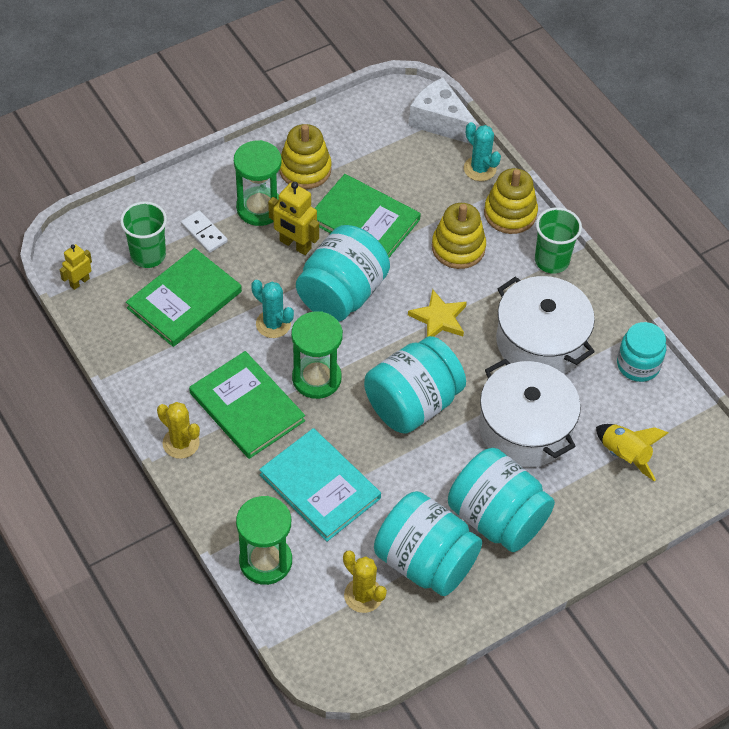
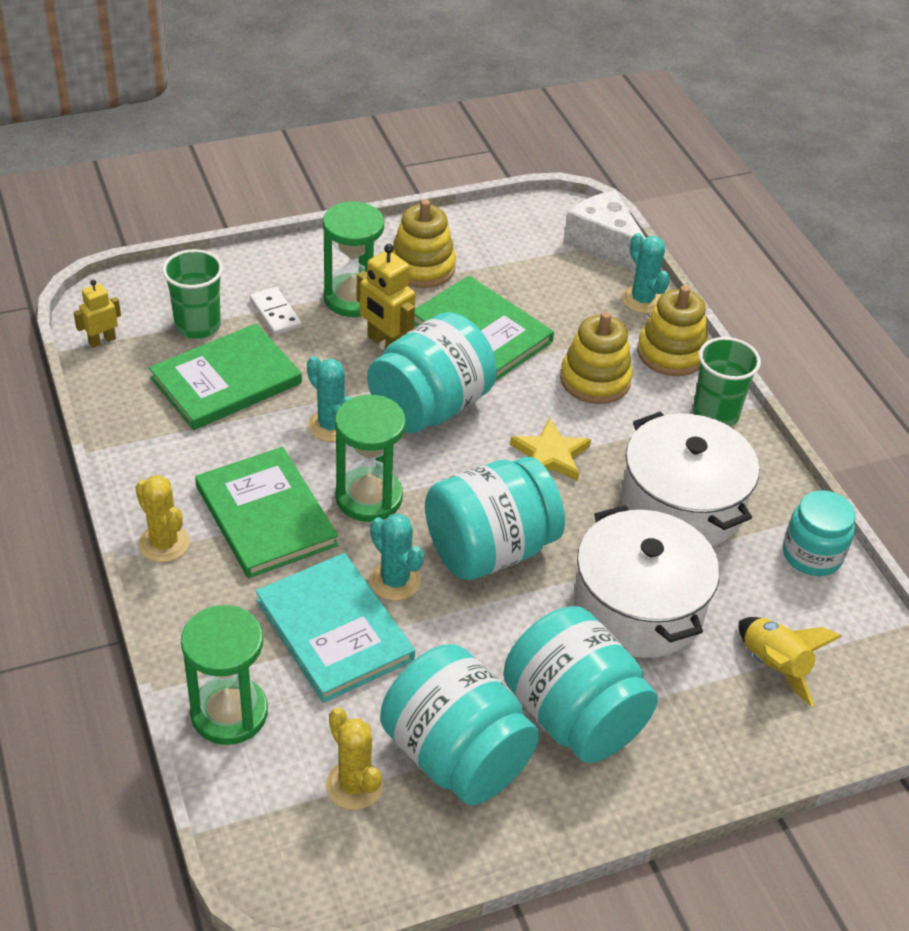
camera: 10 degrees right, 10 degrees down
(352, 441) = (395, 581): none -> turquoise cactus

